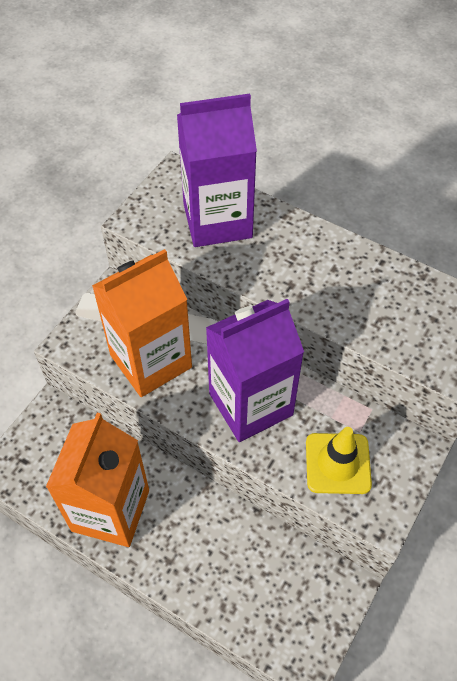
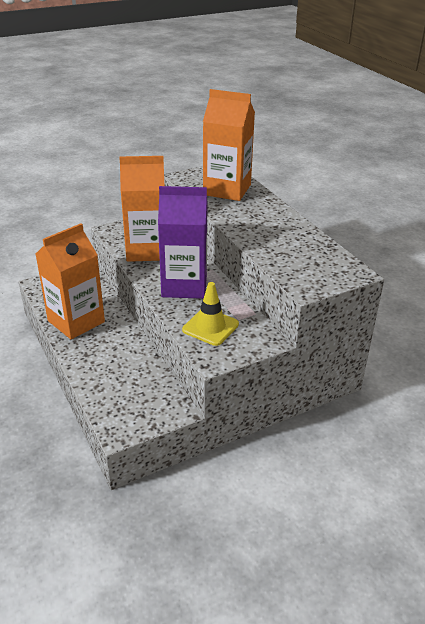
camera: 30 degrees right, 20 degrees down
(217, 221) = (227, 189): purple carton -> orange carton

